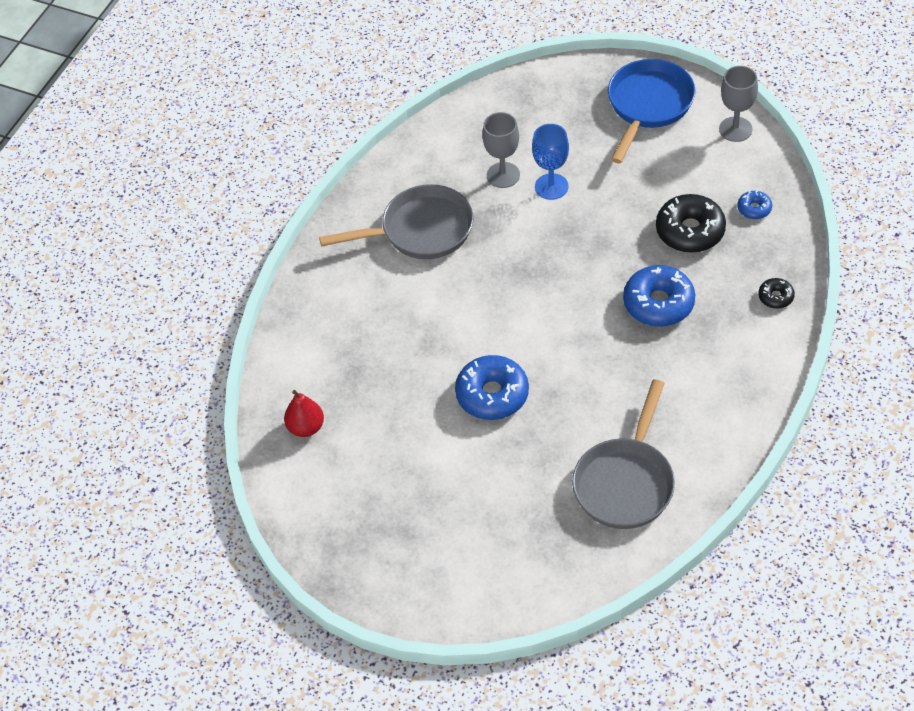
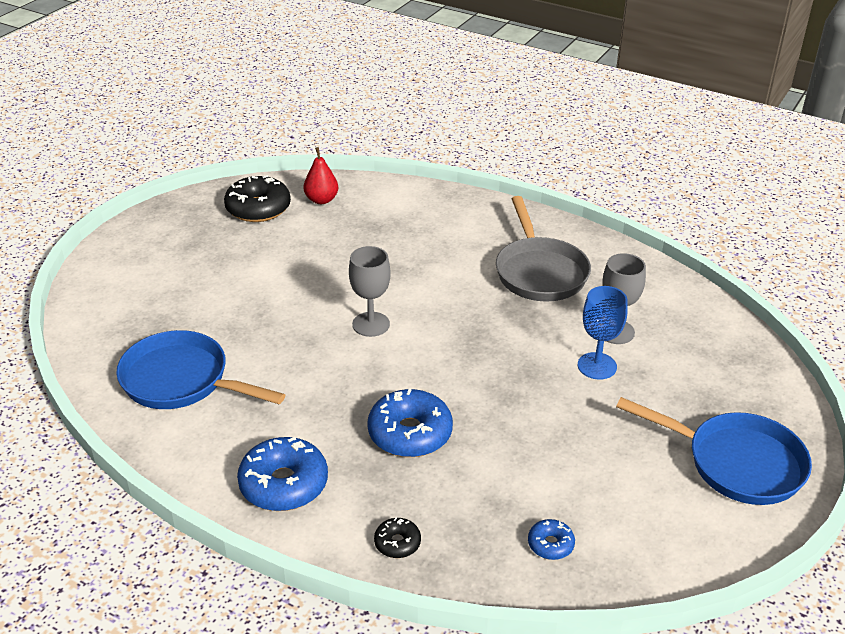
camera: 90 degrees right, 15 degrees down
(492, 395) = (321, 303): blue donut -> blue donut (284, 484)
(626, 483) = (181, 381): grey pan -> blue pan
(690, 231) = (518, 475): black donut -> black donut (258, 208)
(735, 129) = (699, 547): grey goblet -> grey goblet (371, 324)

